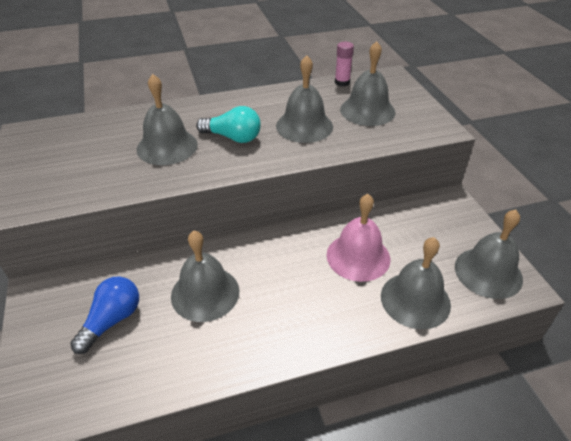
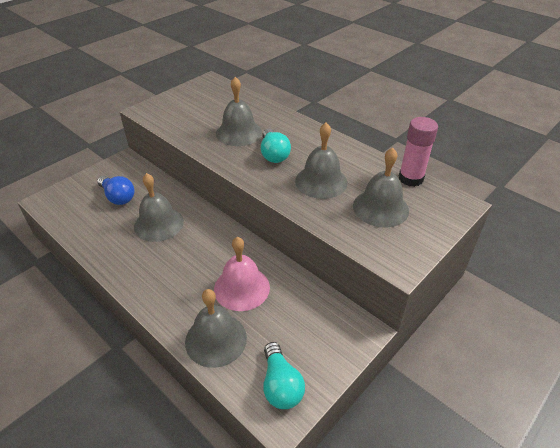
camera: 60 degrees right, 0 degrees up
(112, 320) = (118, 197): blue light bulb -> blue light bulb turned 45 degrees clockwise
(342, 82) = (410, 178): pink glue stick -> pink glue stick, size x1.58
(488, 272) = (280, 385): grey bell -> turquoise light bulb

